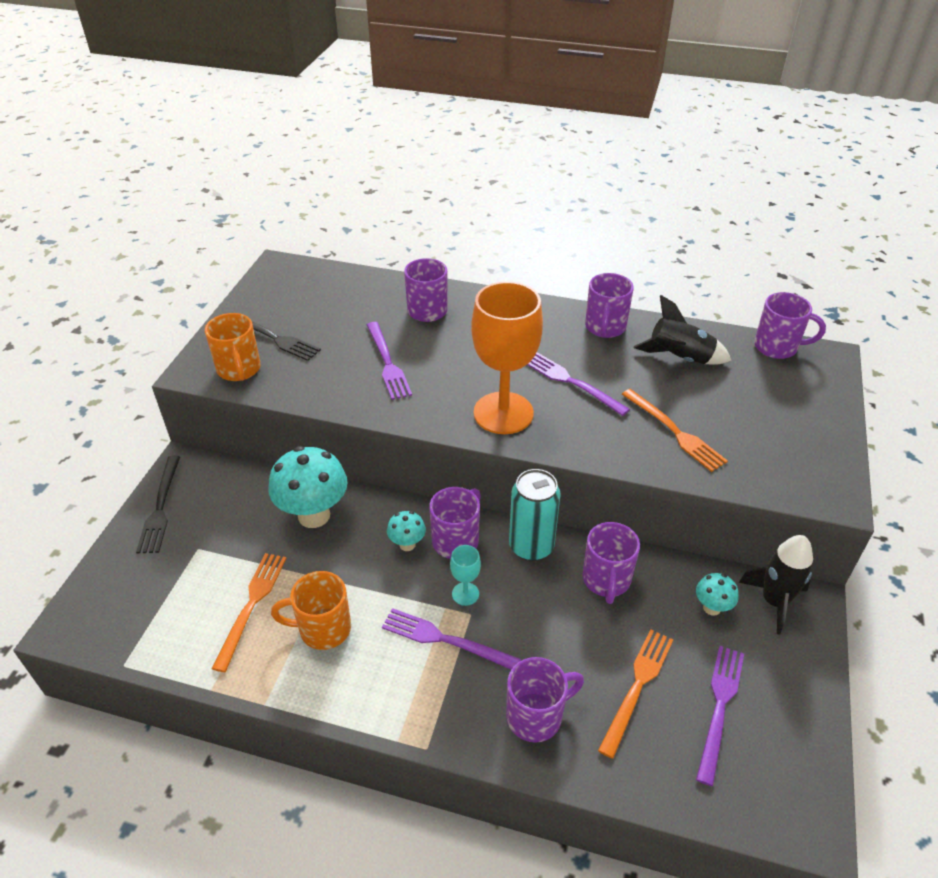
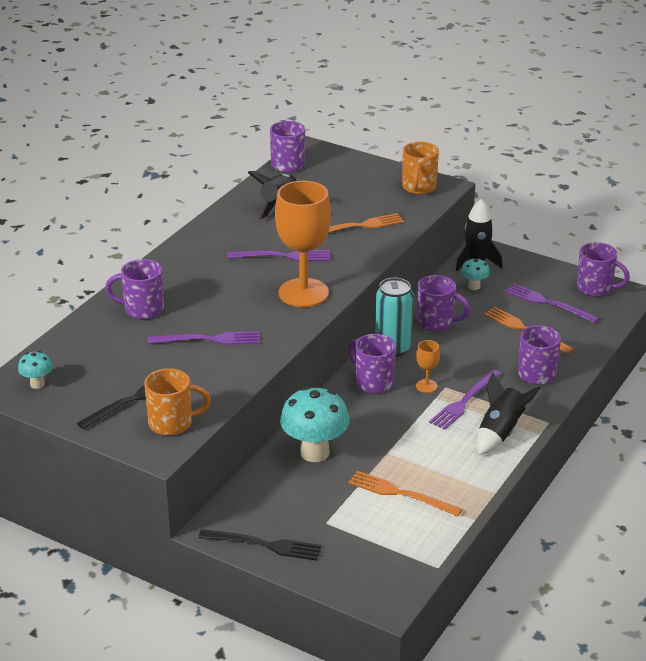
camera: 75 degrees left, 10 degrees down
(323, 629) = (436, 458): orange mug -> orange mug (419, 187)
(388, 691) = (500, 433): none -> black rocket
(407, 544) = (367, 407): turquoise mushroom -> turquoise mushroom (37, 384)
(465, 594) = (426, 386): turquoise goblet -> orange goblet
(572, 382) = (283, 256): purple fork -> purple fork turned 150 degrees counterclockwise
(605, 328) = (222, 228): purple mug -> purple mug (596, 288)

